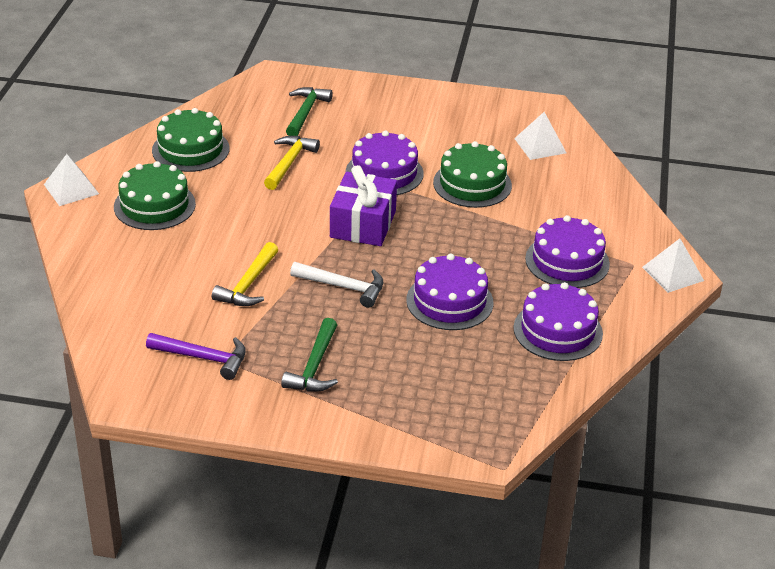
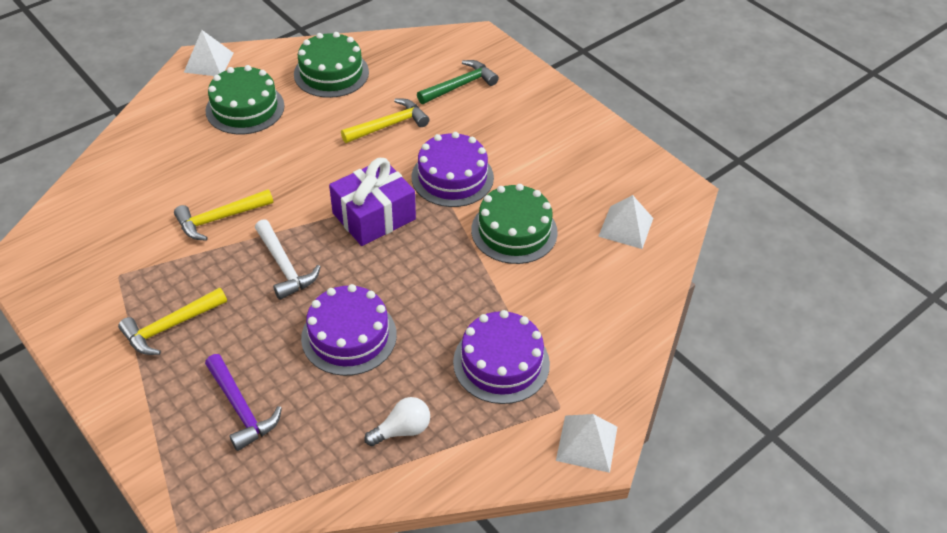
camera: 40 degrees right, 10 degrees up
(204, 358) = (108, 264): purple hammer -> purple hammer (241, 409)
(314, 367) = (170, 327): green hammer -> yellow hammer
(558, 330) = (402, 430): purple cake -> white light bulb

